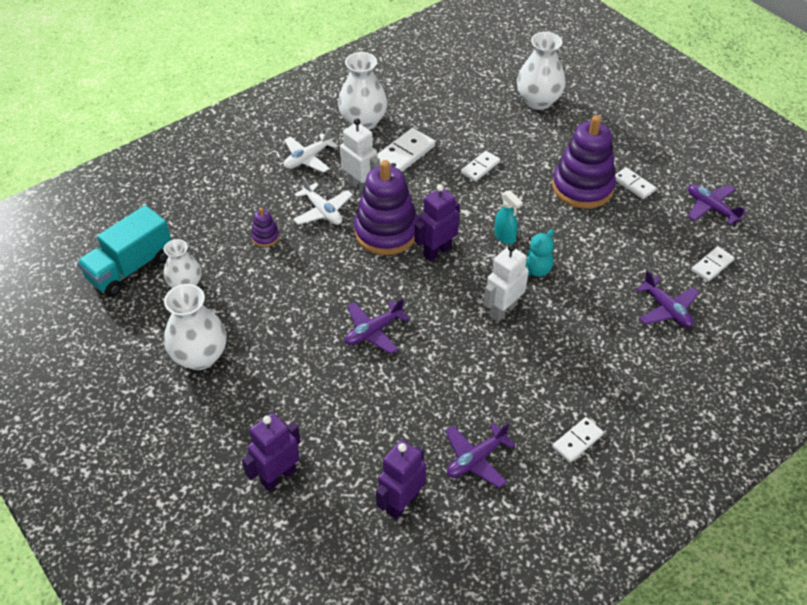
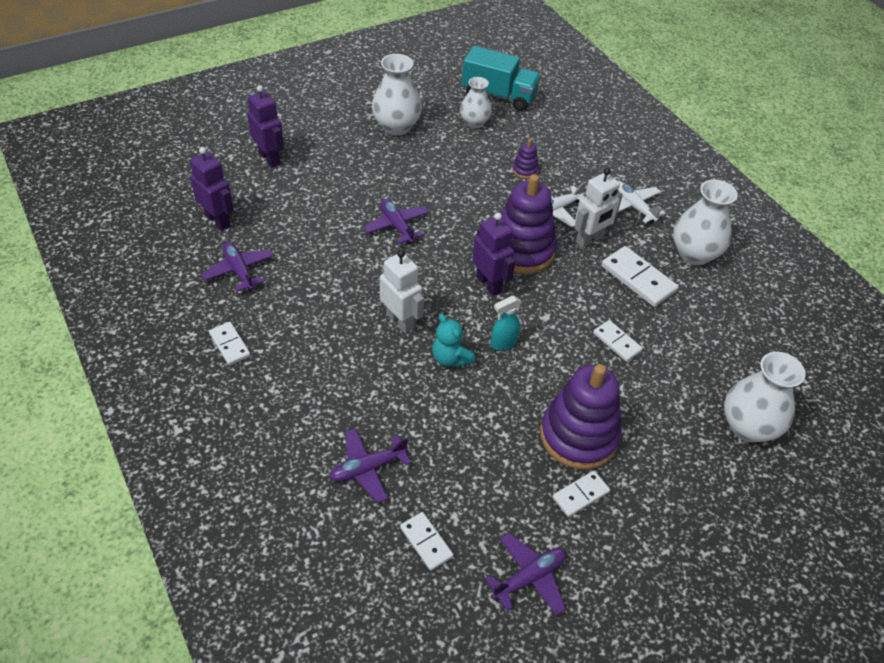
camera: 95 degrees right, 0 degrees up
(130, 267) = (499, 95): turquoise truck -> turquoise truck turned 150 degrees clockwise

